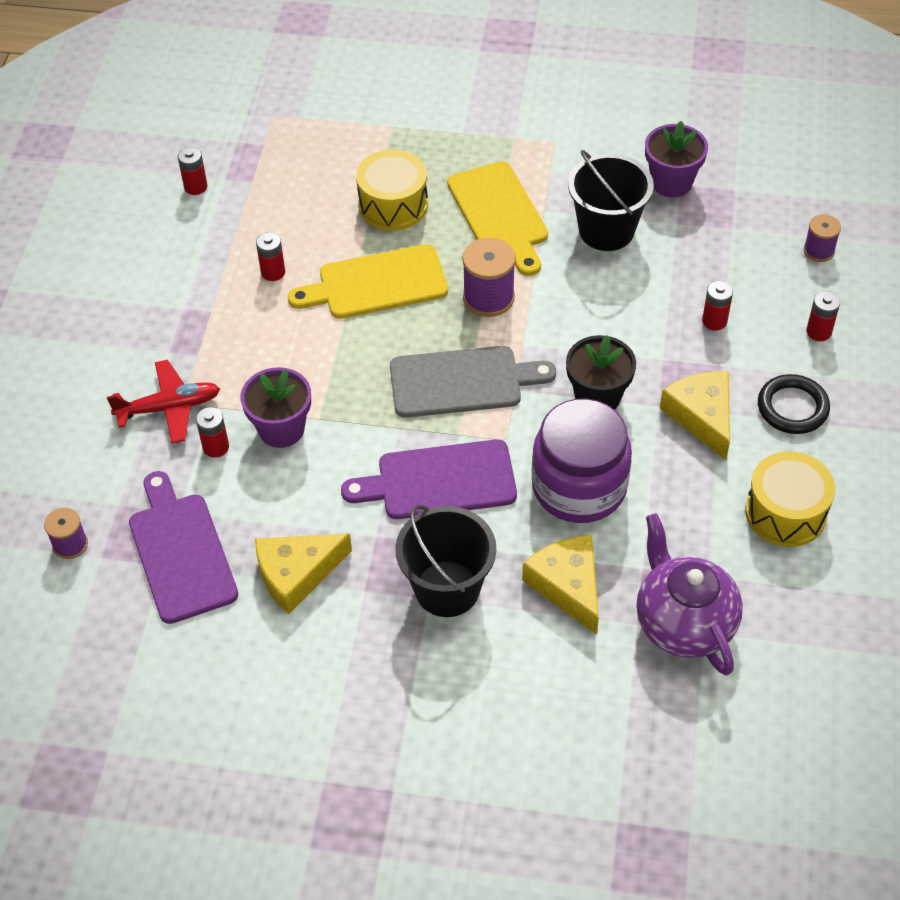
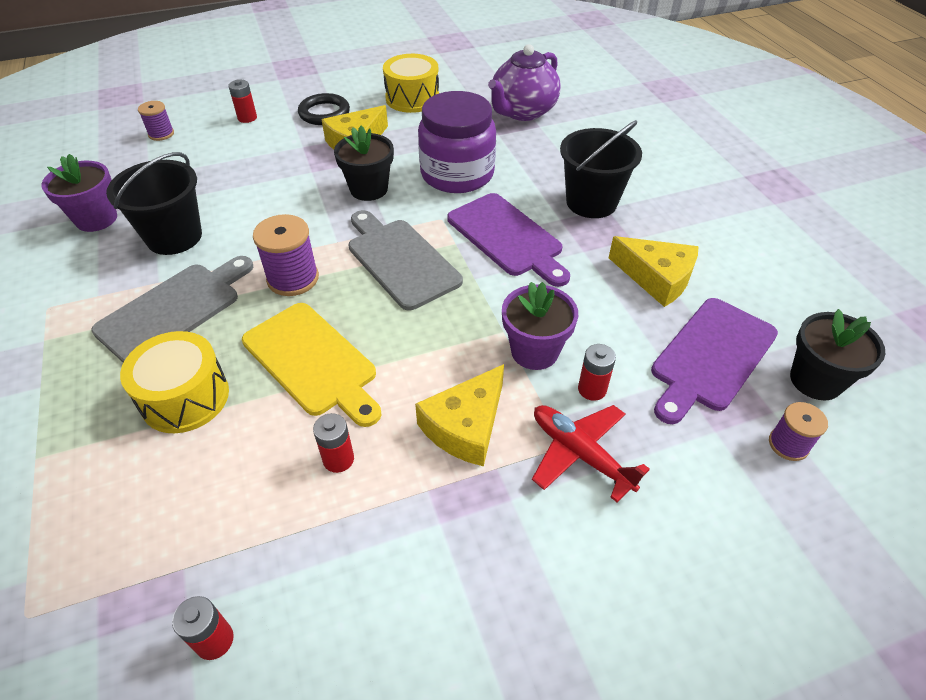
camera: 120 degrees left, 5 degrees down
(100, 613) = (815, 380): none -> black flower pot
(499, 214) = (173, 310): yellow cutting board -> grey cutting board
(568, 586) = (539, 156): yellow cheese -> yellow cheese (466, 426)
(714, 321) = (259, 159): red battery -> none

